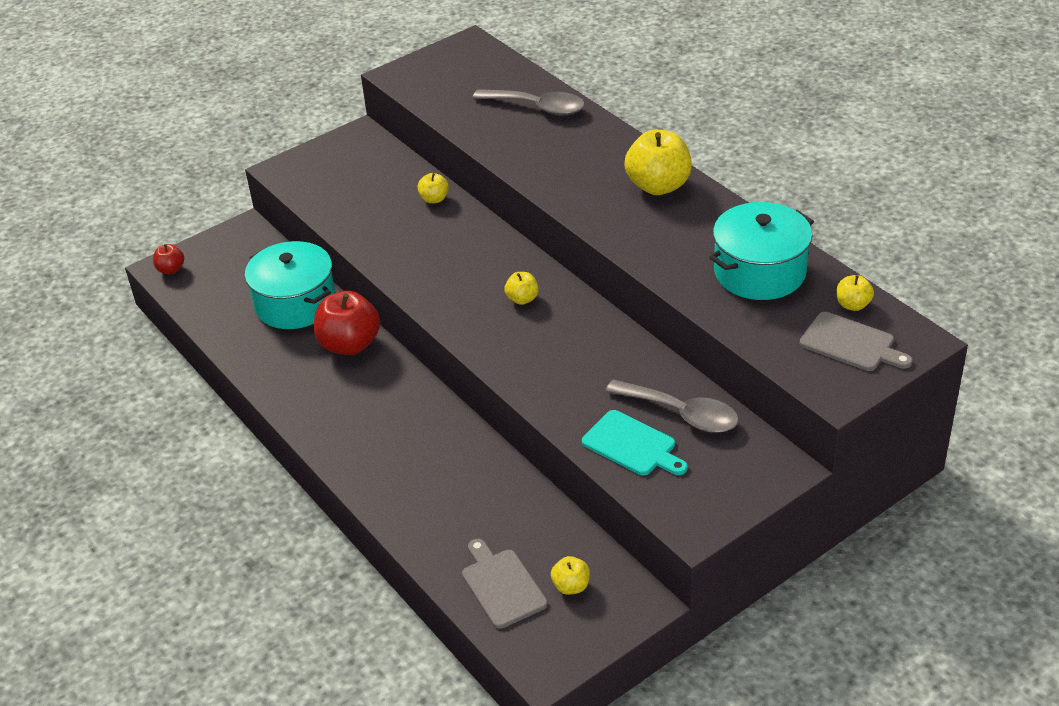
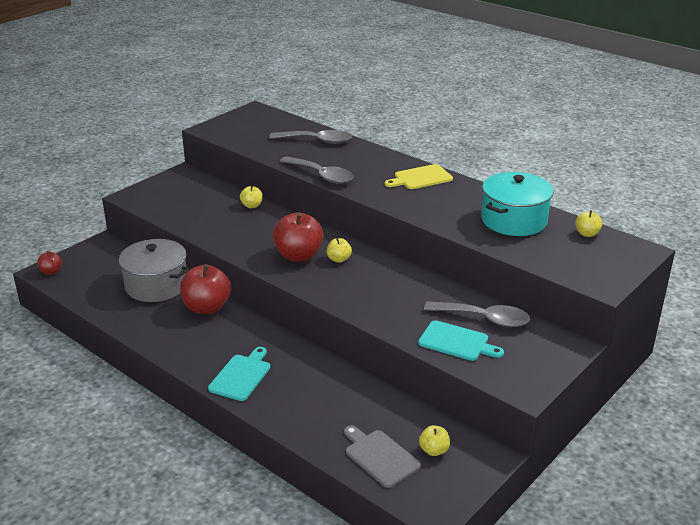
camera: 15 degrees left, 10 degrees down
(295, 303) = (156, 285): turquoise pot -> grey pot
(366, 451) = (241, 376): none -> turquoise cutting board
(471, 288) = (298, 255): none -> red apple
(524, 170) = (321, 175): none -> grey spoon
(658, 186) = (420, 178): yellow apple -> yellow cutting board
(851, 343) = (597, 256): grey cutting board -> none

